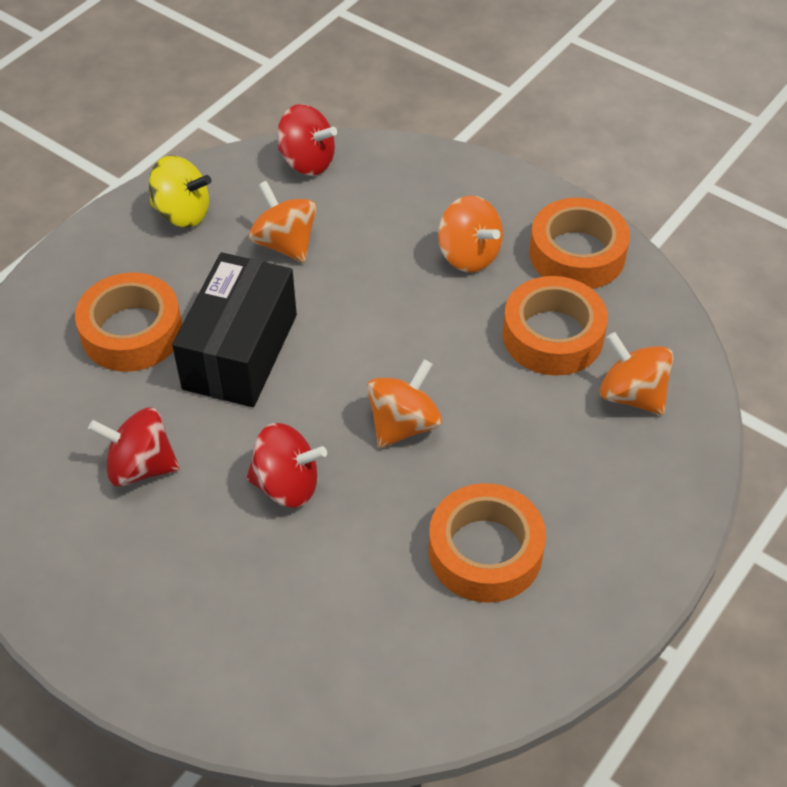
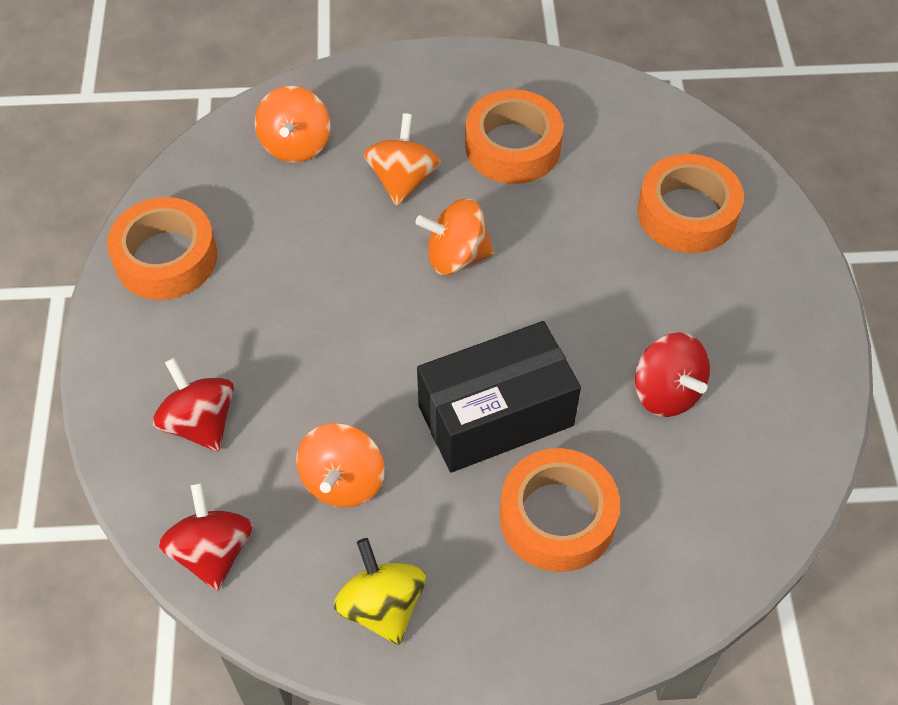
camera: 130 degrees left, 5 degrees up
(287, 484) = (580, 288): red spinning top -> red spinning top (200, 422)
(468, 255) = (233, 330): orange spinning top -> orange spinning top (403, 180)
(552, 335) = (277, 221): orange tape -> orange tape (687, 213)

